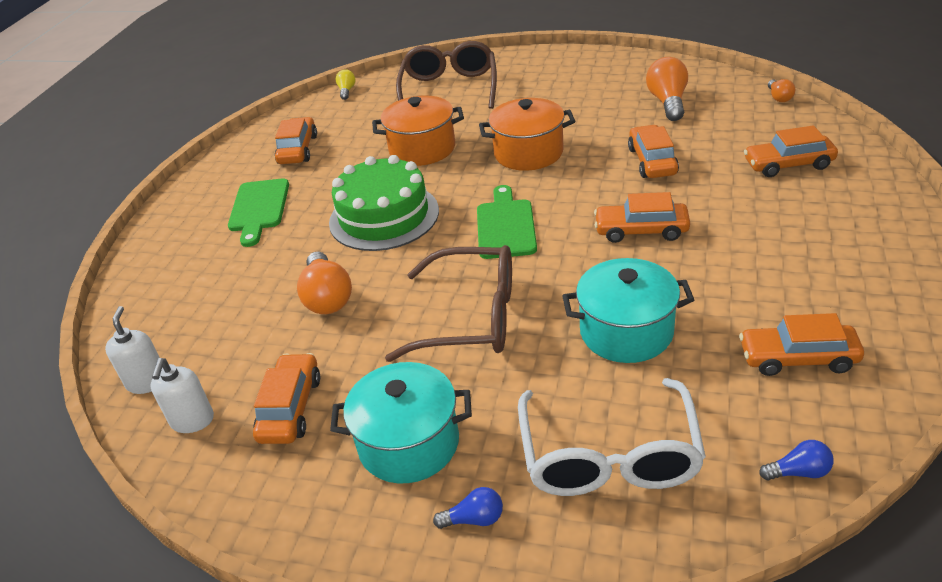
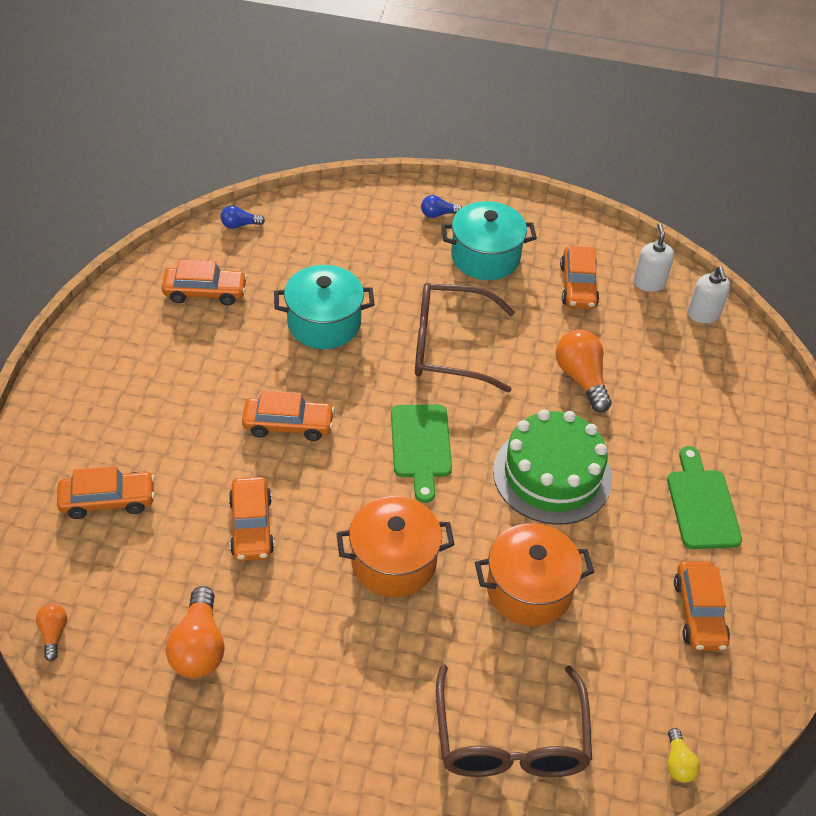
camera: 170 degrees right, 10 degrees up
(609, 456) = (352, 240): white glasses -> none

